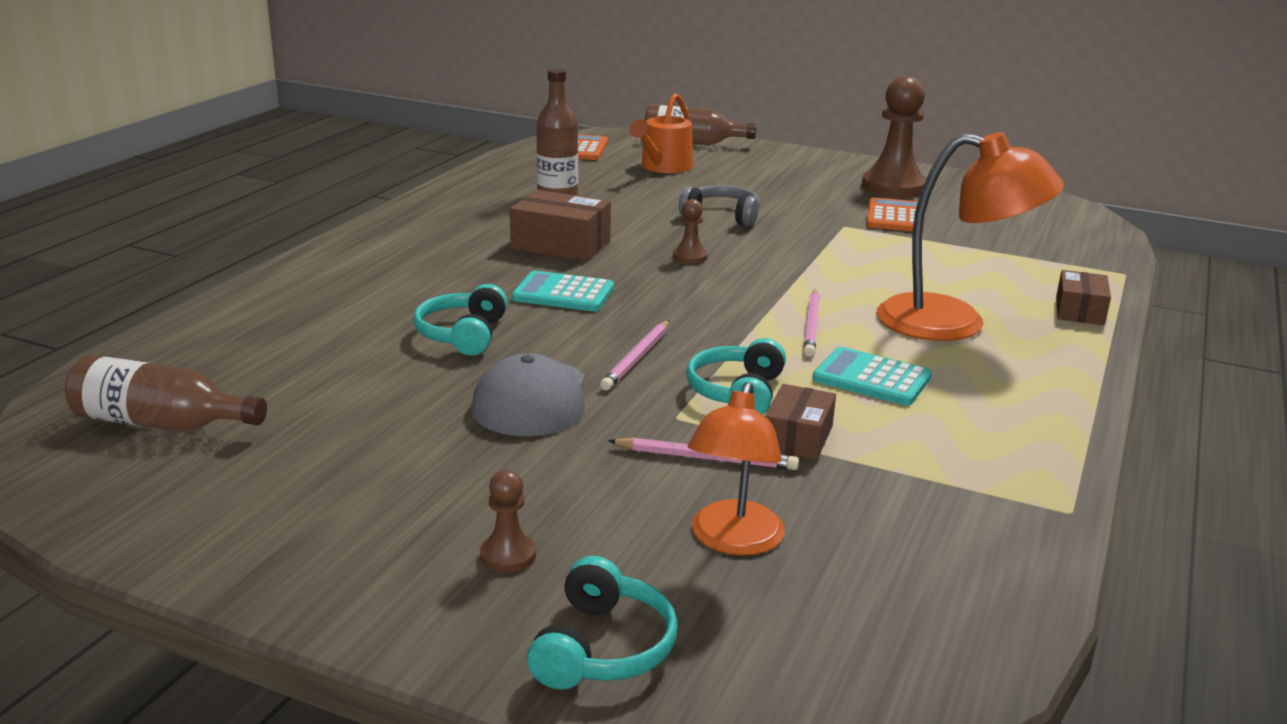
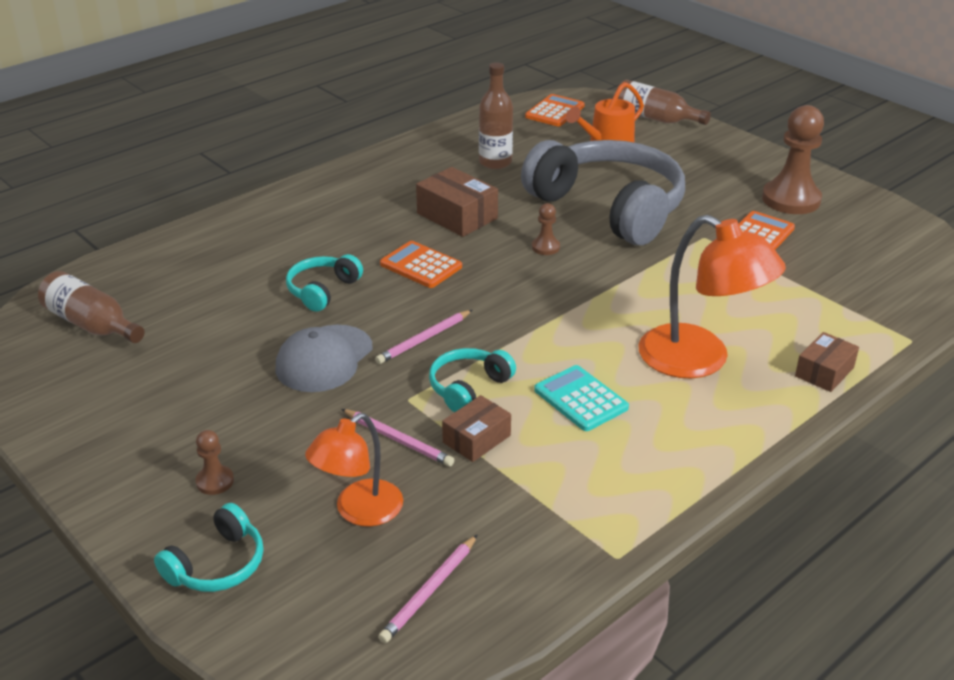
camera: 25 degrees right, 10 degrees up
(563, 293) = (421, 265): turquoise calculator -> orange calculator
(722, 216) = (608, 208): grey headphones -> grey headphones, size x2.31
(811, 325) = (580, 337): pink pencil -> pink pencil (429, 591)

